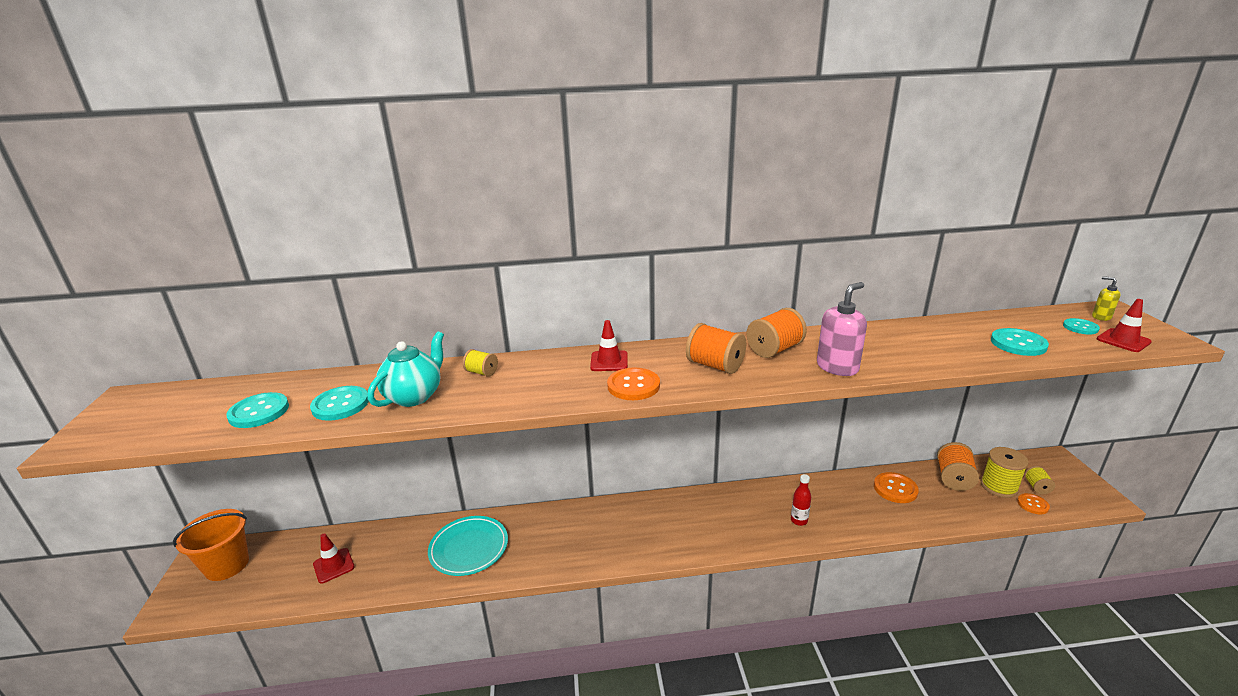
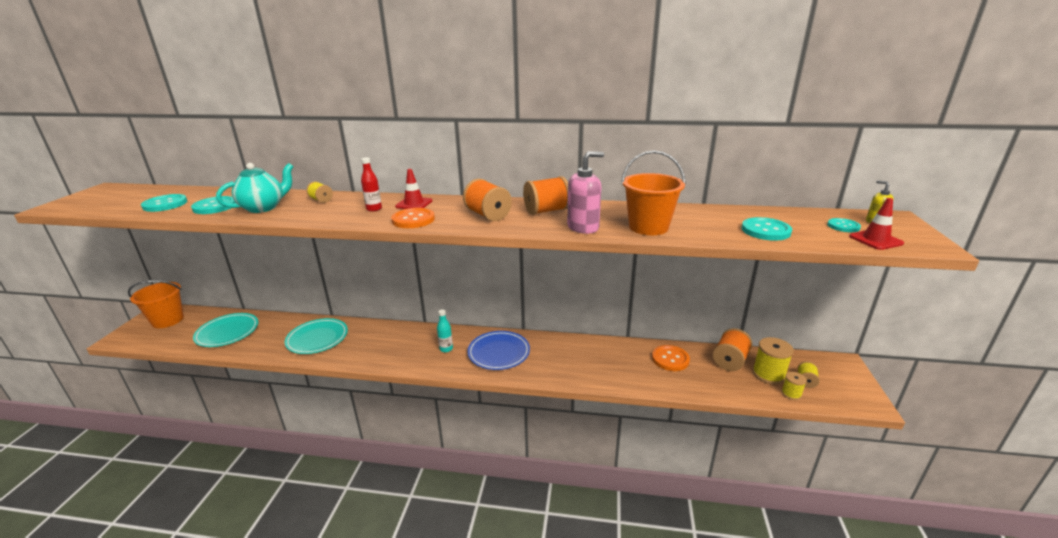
camera: 15 degrees right, 0 degrees up
(334, 566) = (227, 333): red traffic cone -> turquoise plate
(643, 528) = (446, 349): none -> turquoise bottle
(709, 520) = (499, 353): none -> blue plate
(799, 520) = (570, 366): red bottle -> red bottle (374, 209)
(903, 356) = (648, 227): none -> orange bucket
(1032, 504) = (791, 393): orange button -> yellow spool

